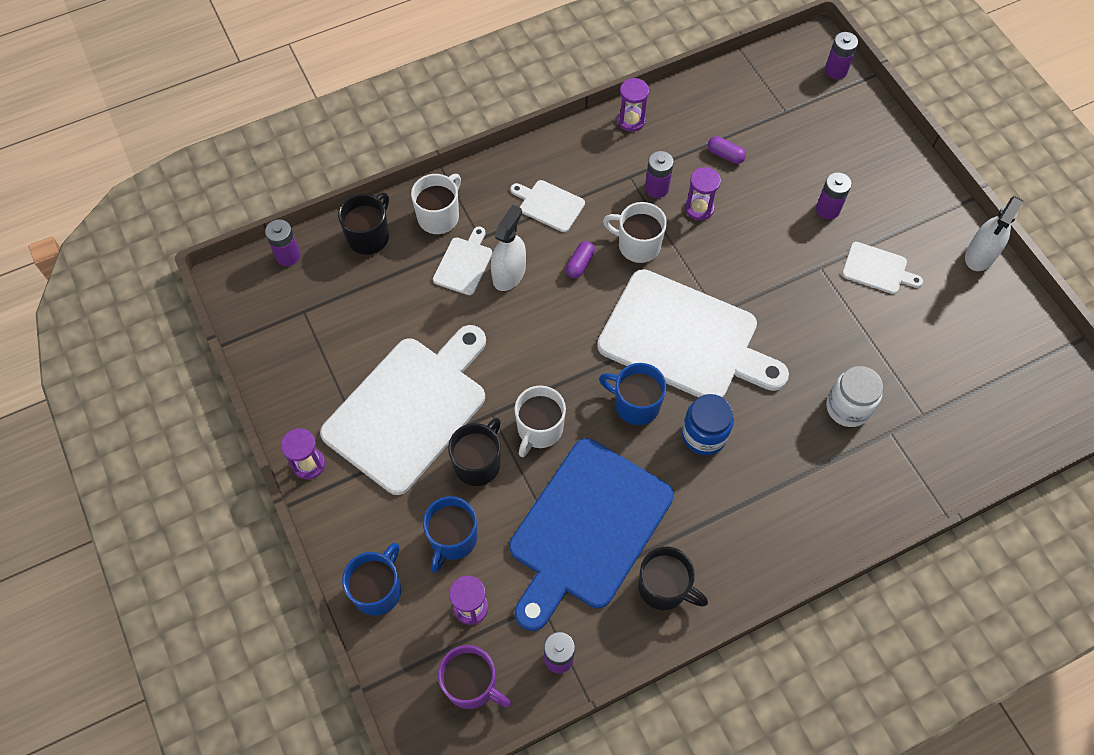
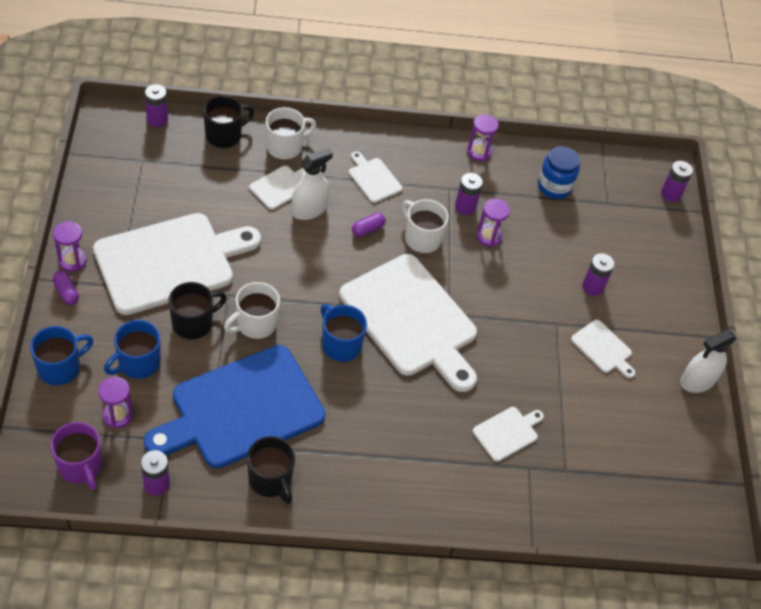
camera: 20 degrees right, 10 degrees down
(704, 435) = (378, 392): blue jar -> blue jar (554, 186)
(725, 155) = (536, 210): purple capsule -> purple capsule (66, 292)
(848, 407) = (507, 432): white jar -> white cutting board

